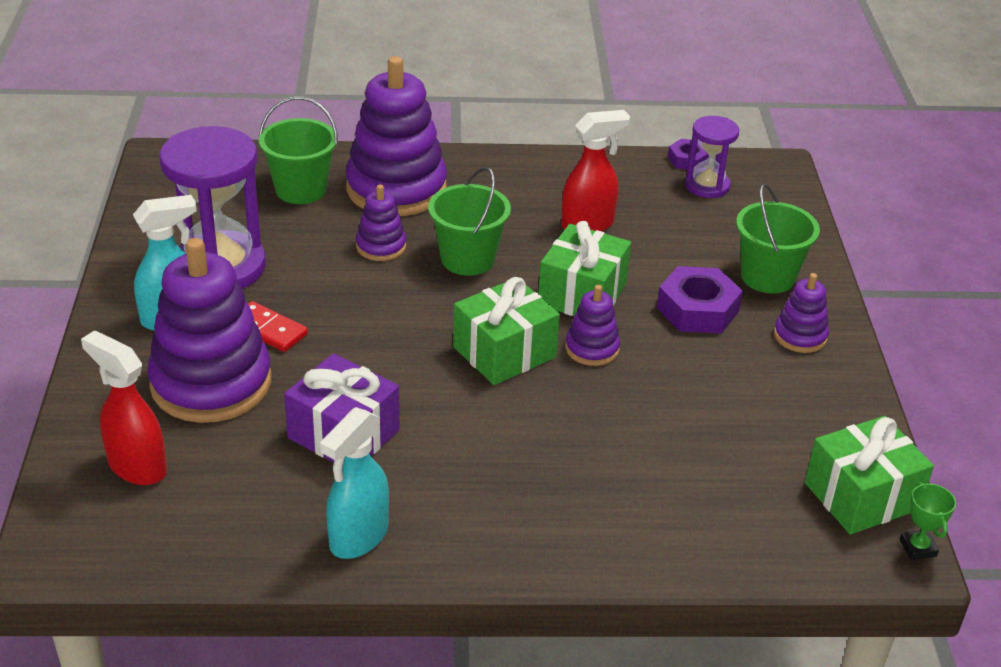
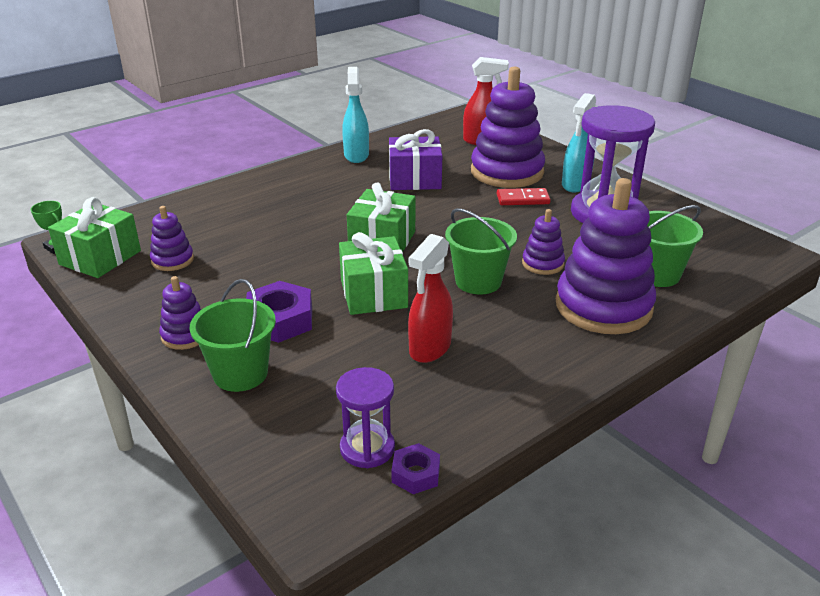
camera: 145 degrees right, 5 degrees down
(592, 348) = (331, 265): purple stacking toy -> purple stacking toy (172, 260)

